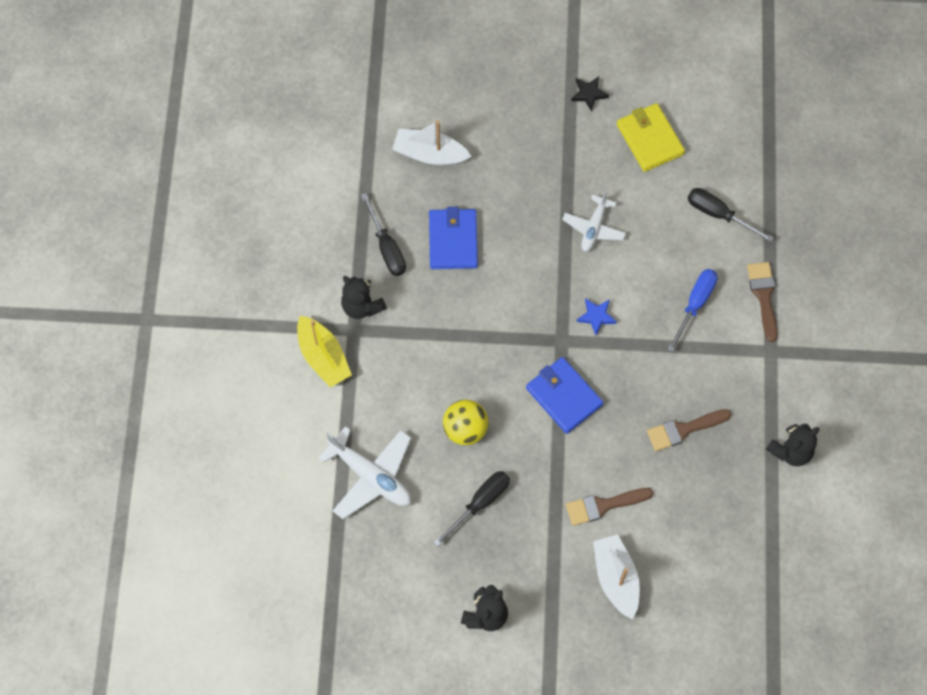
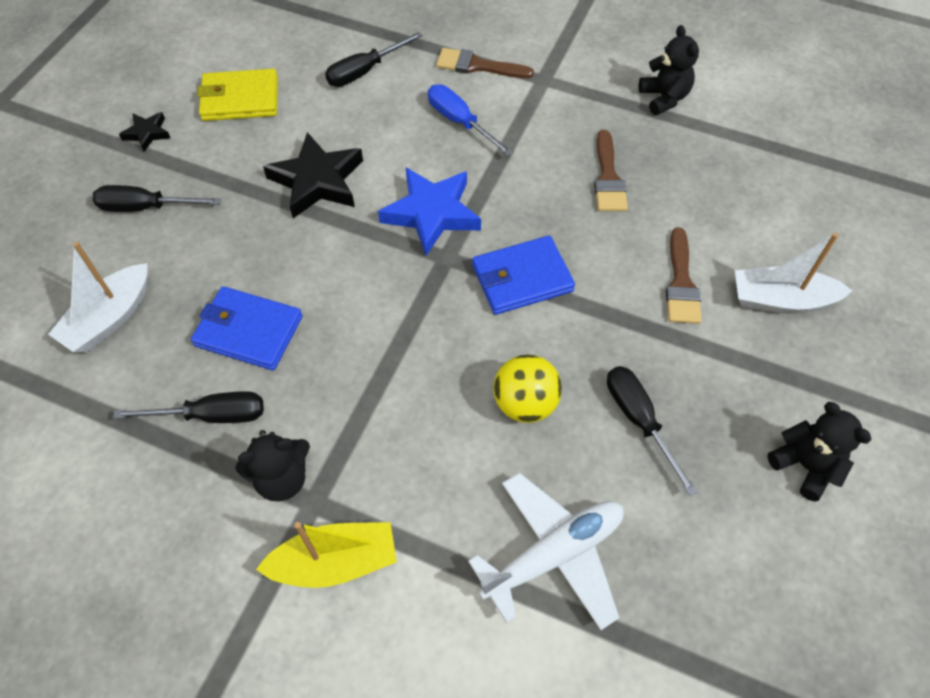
camera: 70 degrees left, 10 degrees down
(523, 128) = (146, 207): none -> black screwdriver
(594, 228) = (317, 181): white plane -> black star
(596, 316) = (432, 214): blue star -> blue star, size x1.96

